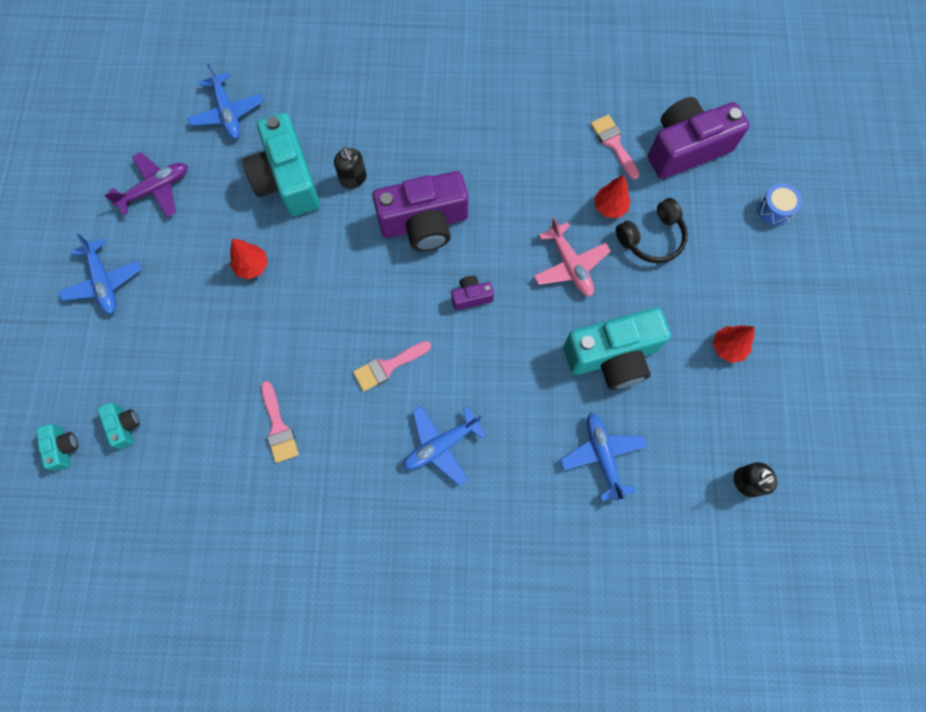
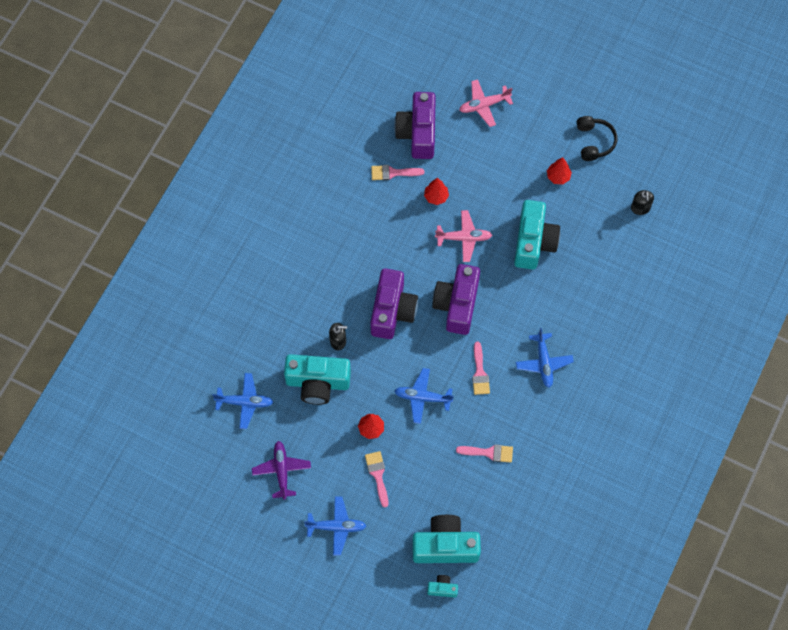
camera: 65 degrees left, 5 degrees down
(124, 426) = (445, 546): turquoise camera -> turquoise camera, size x2.25
(192, 300) = (377, 475): none -> pink brush
(471, 296) = (457, 304): purple camera -> purple camera, size x2.25
(602, 456) = (591, 276): blue plane -> blue plane (422, 397)
(652, 238) = (468, 183): black headphones -> black headphones (594, 142)
(774, 210) = (484, 105): blue drum -> pink plane

